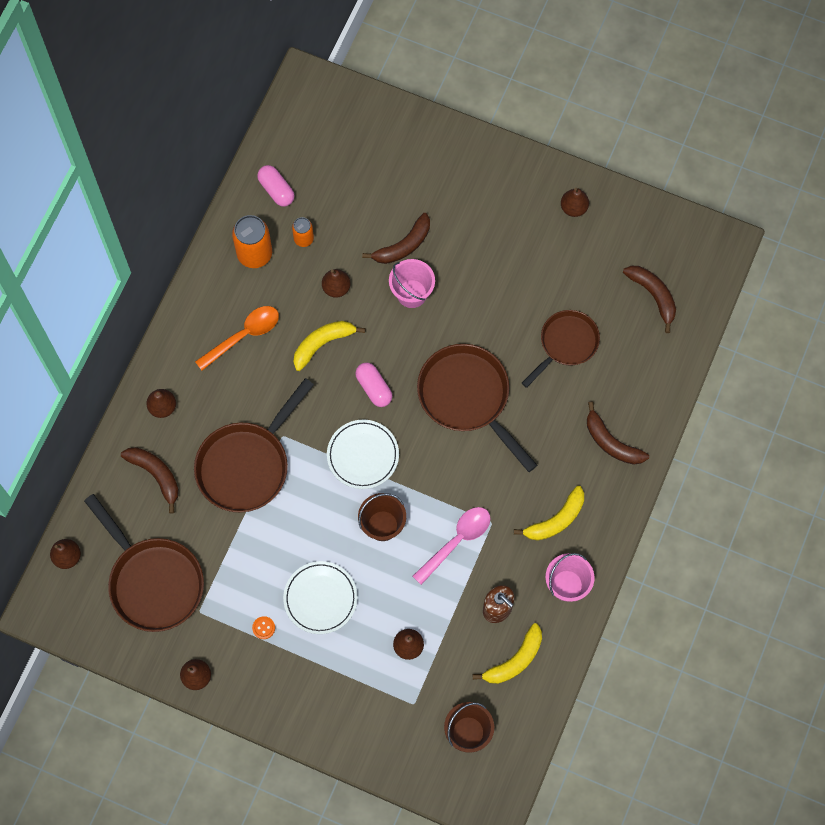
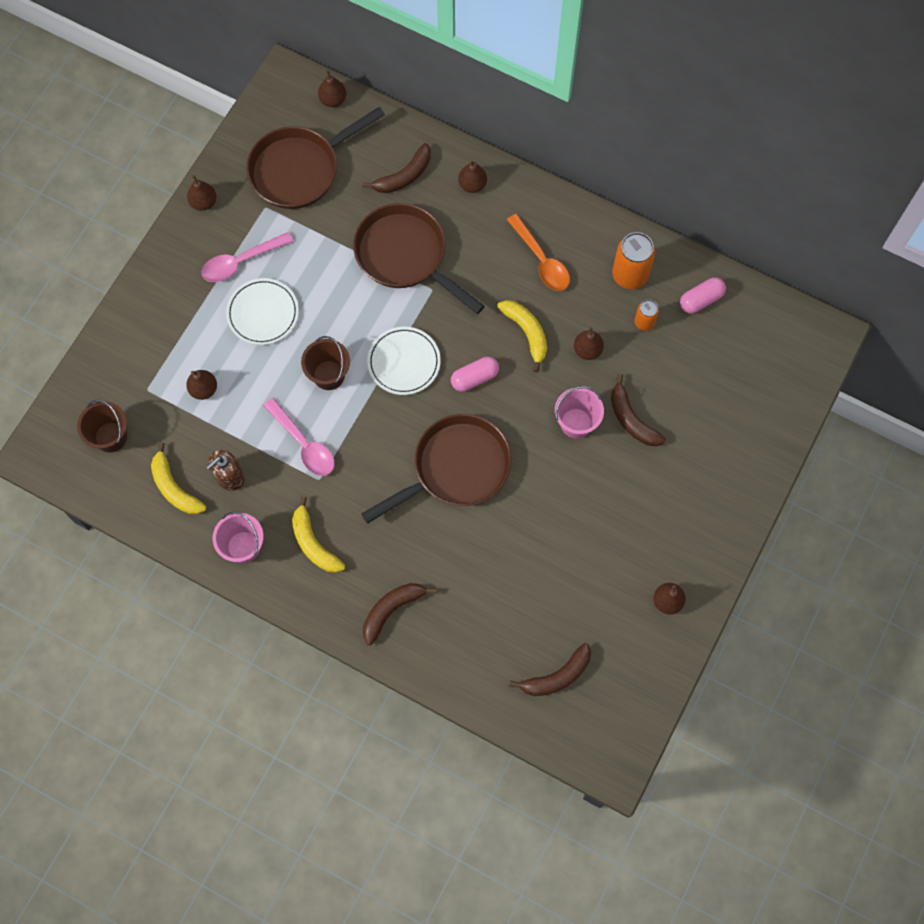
camera: 95 degrees right, 0 degrees up
(263, 628) = (241, 261): orange button -> pink spoon
(566, 344) = (507, 575): brown pan -> none

